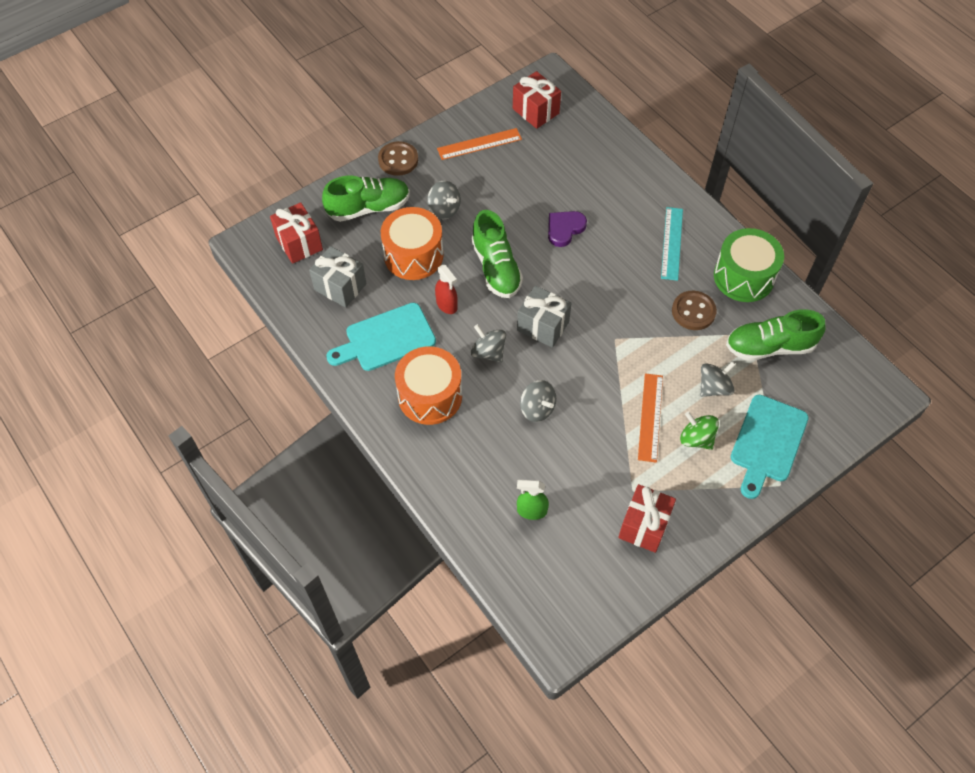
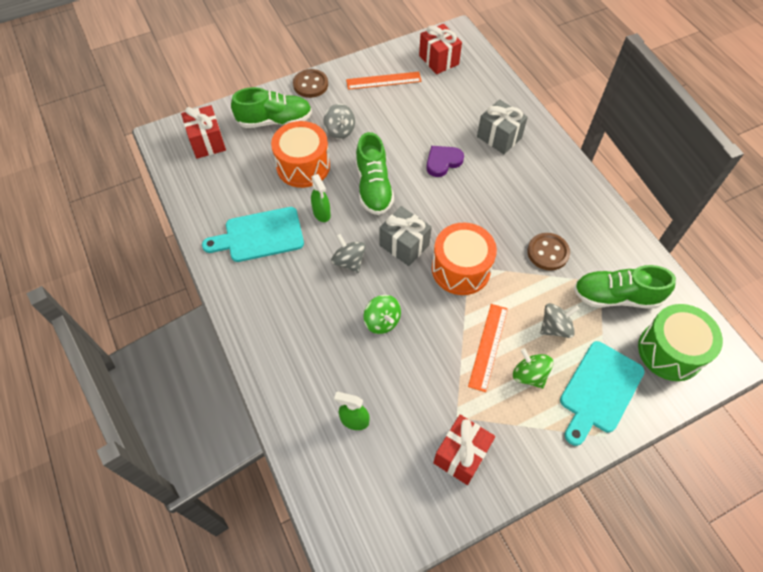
camera: 10 degrees right, 0 degrees up
(340, 287) = (232, 184): grey gift -> grey gift (499, 137)
(430, 396) = (286, 293): orange drum -> orange drum (461, 269)
(447, 305) = (321, 213): red spray bottle -> green spray bottle
(537, 409) = (382, 321): grey spinning top -> green spinning top
(672, 243) = (538, 188): turquoise ruler -> none
(743, 277) = (601, 227): green drum -> green drum (670, 351)

